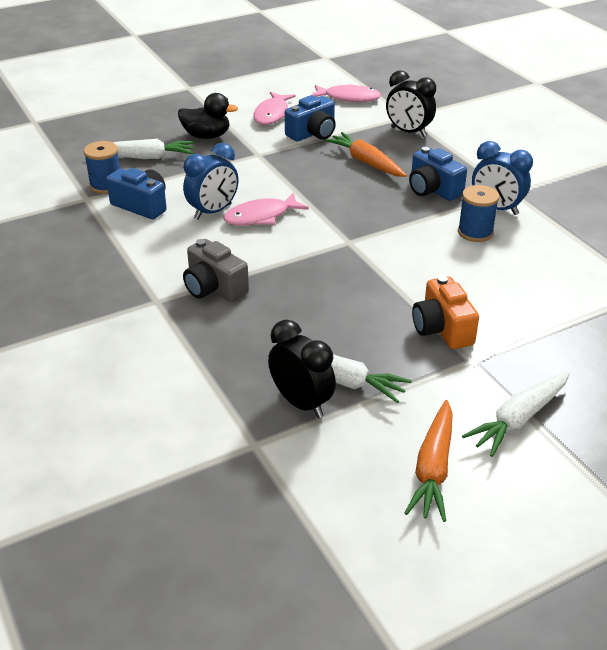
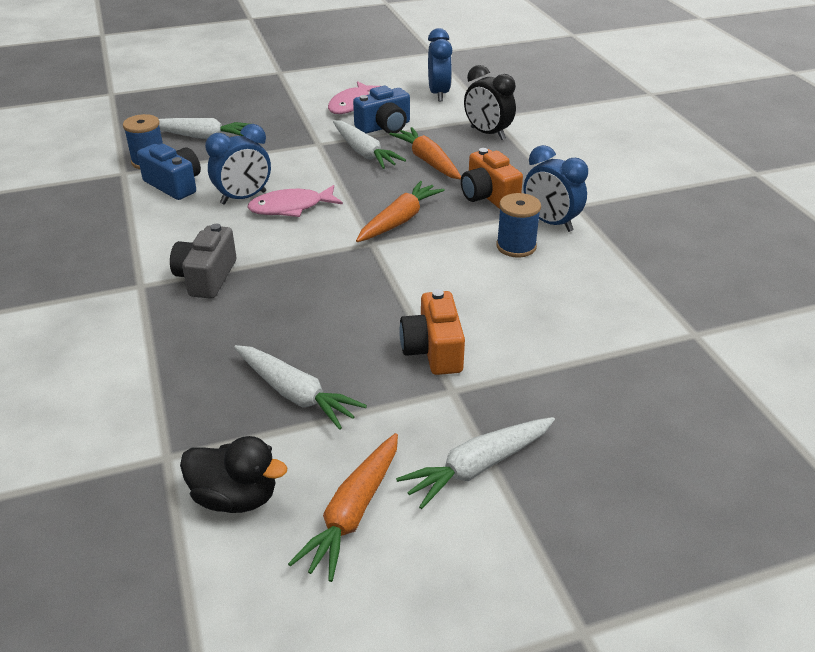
camera: 10 degrees right, 0 degrees up
(207, 136) = (274, 121): black duck -> black duck (235, 497)
(214, 288) = (206, 277): grey camera -> grey camera turned 45 degrees clockwise
(301, 403) = (239, 416): black clock -> none
(305, 159) = (364, 152): none -> white carrot
(348, 98) = (439, 94): pink fish -> blue clock
(364, 219) = (399, 220): none -> orange carrot
(433, 189) = (488, 196): blue camera -> orange camera

